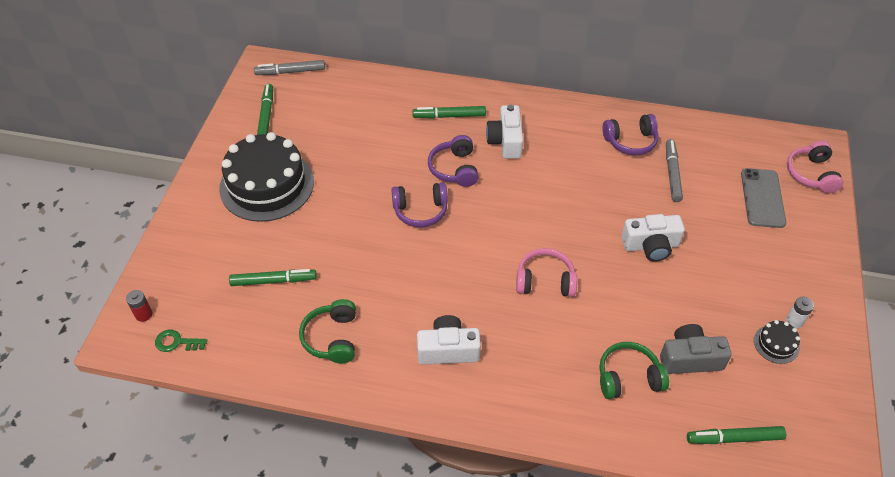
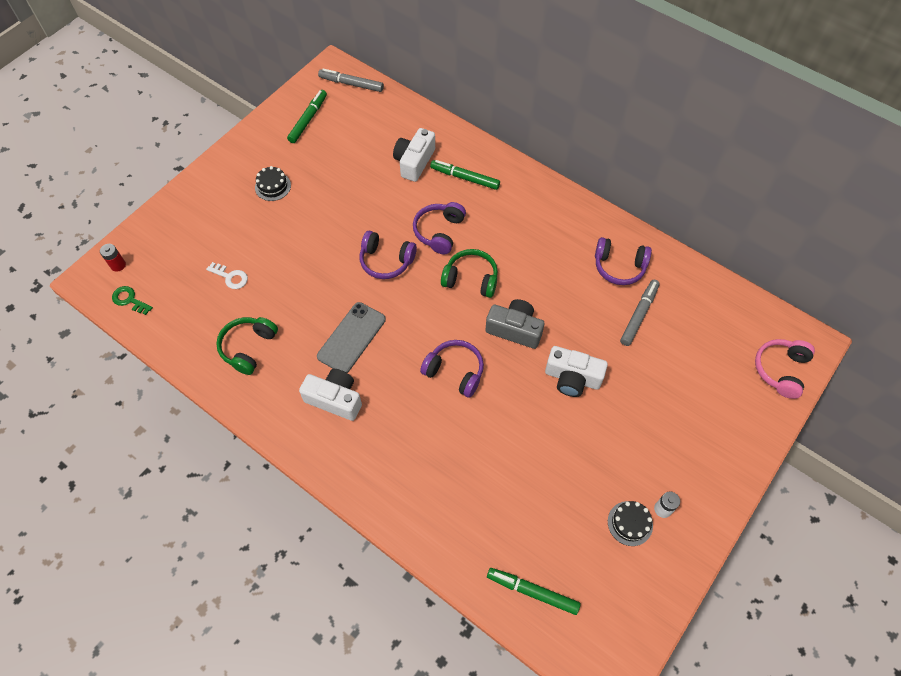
camera: 25 degrees right, 10 degrees up
(267, 185) = (273, 186): black cake -> black cake, size x0.41
(273, 281) = (230, 277): green marker -> white key
(505, 141) = (501, 222): white camera -> white camera (414, 162)
(545, 281) = (455, 372): pink headphones -> purple headphones
(628, 378) = (473, 493): green headphones -> green headphones (471, 279)
(690, 358) = (539, 500): grey camera -> grey camera (515, 329)
(762, 198) = (713, 375): grey phone -> grey phone (352, 338)

